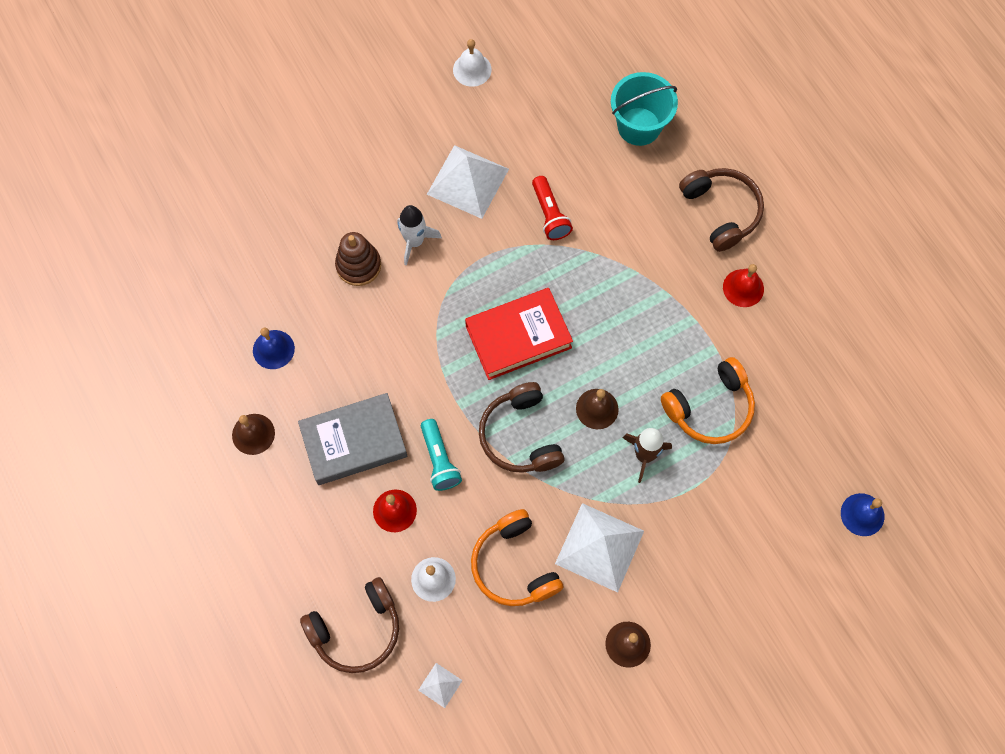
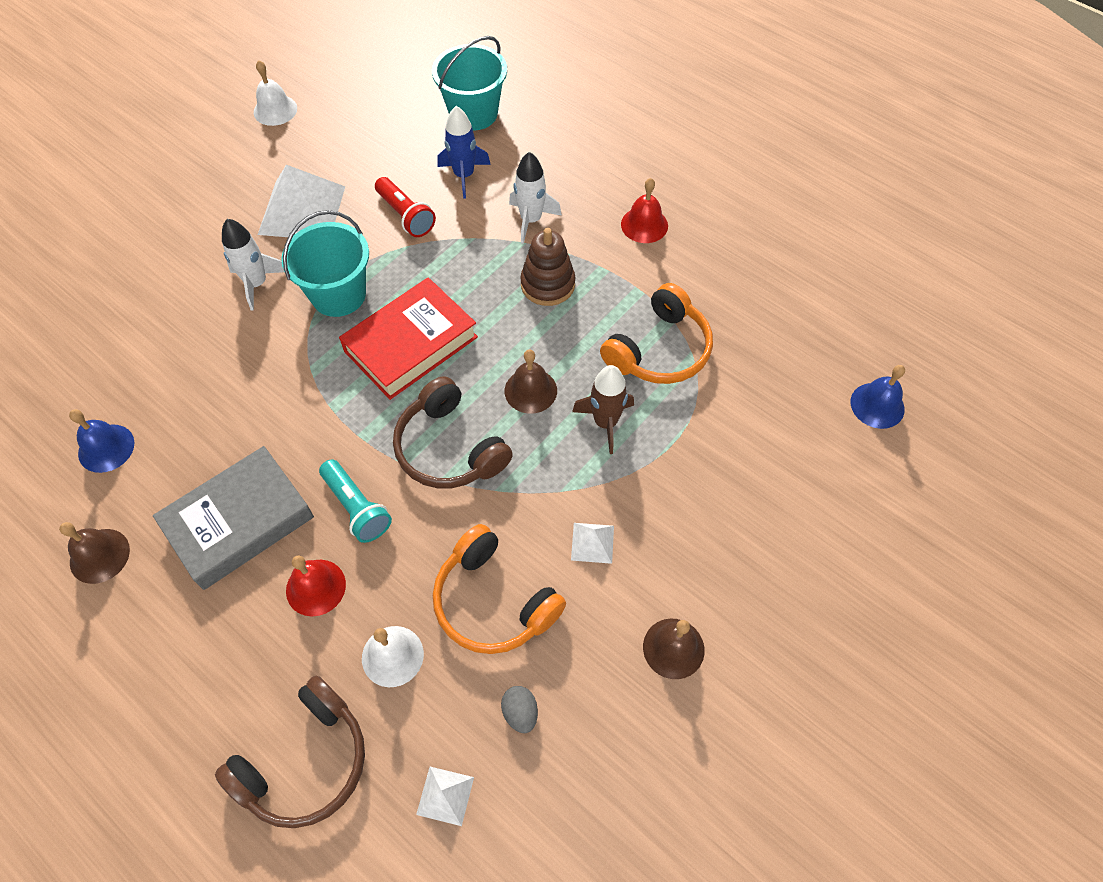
camera: 20 degrees left, 10 degrees down
(358, 265) = (194, 326): brown stacking toy -> brown stacking toy (548, 284)
(475, 273) = (338, 294): none -> turquoise bucket
(507, 649) = (520, 712): none -> grey egg
(599, 547) = (592, 542): white pyramid -> white pyramid, size x0.46
(610, 189) = (464, 175): none -> blue rocket
(650, 252) = (531, 220): none -> white rocket
(721, 211) = (590, 163): brown headphones -> none

